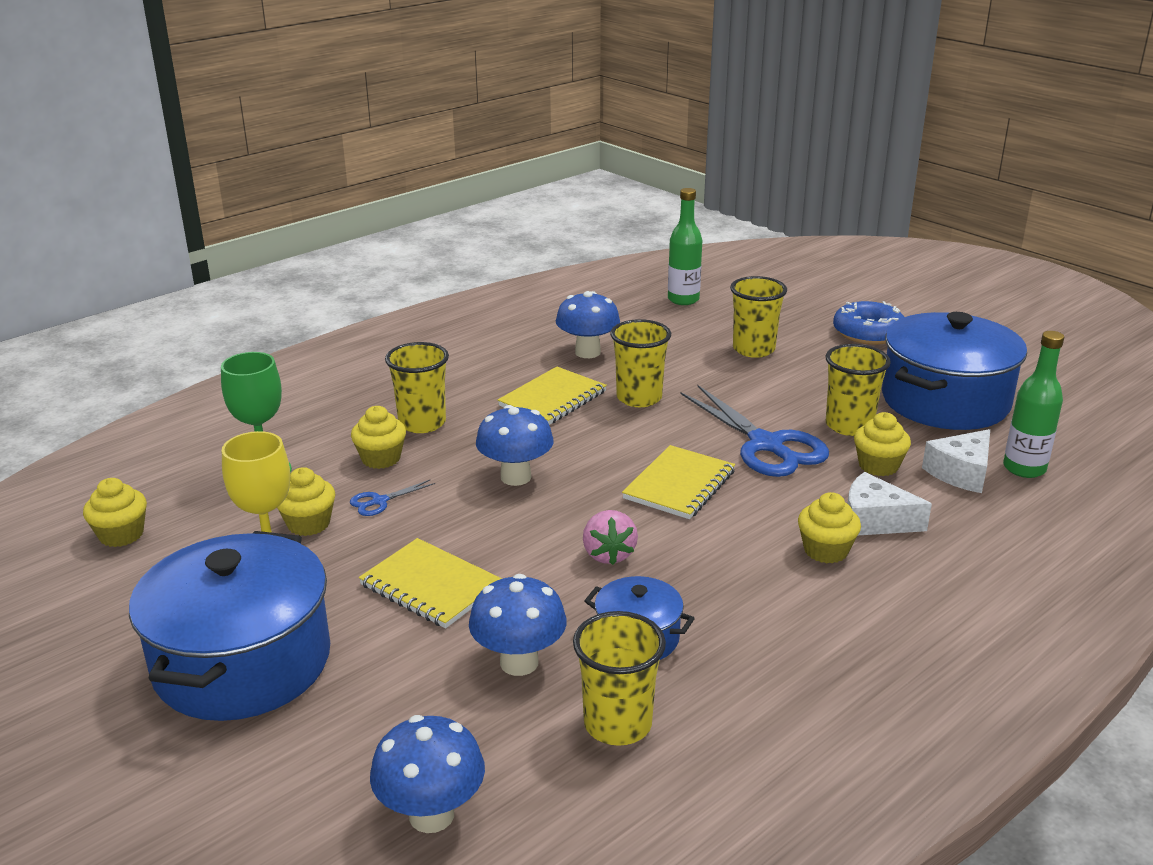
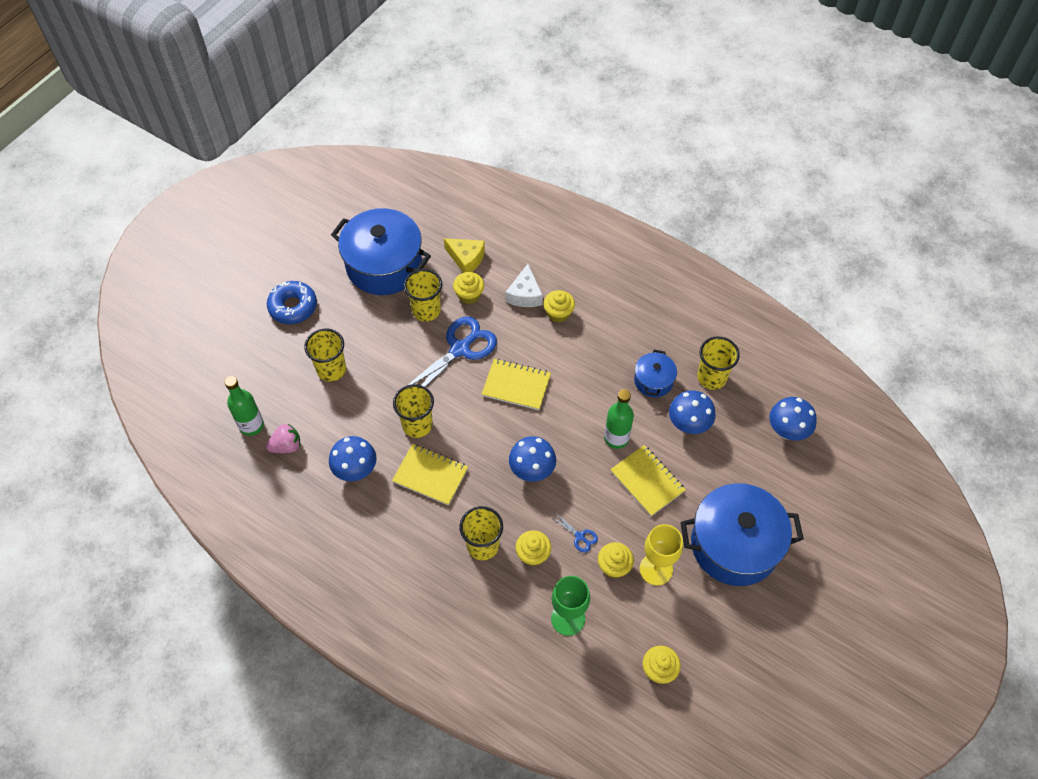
camera: 105 degrees left, 30 degrees up
(430, 586) = (647, 481): yellow notebook -> yellow notebook turned 60 degrees counterclockwise
(608, 554) = (593, 406): pink strawberry -> pink strawberry (286, 446)
(961, 473) = (466, 259): white cheese -> yellow cheese
(1024, 468) = (454, 232): green bottle -> green bottle (616, 438)

